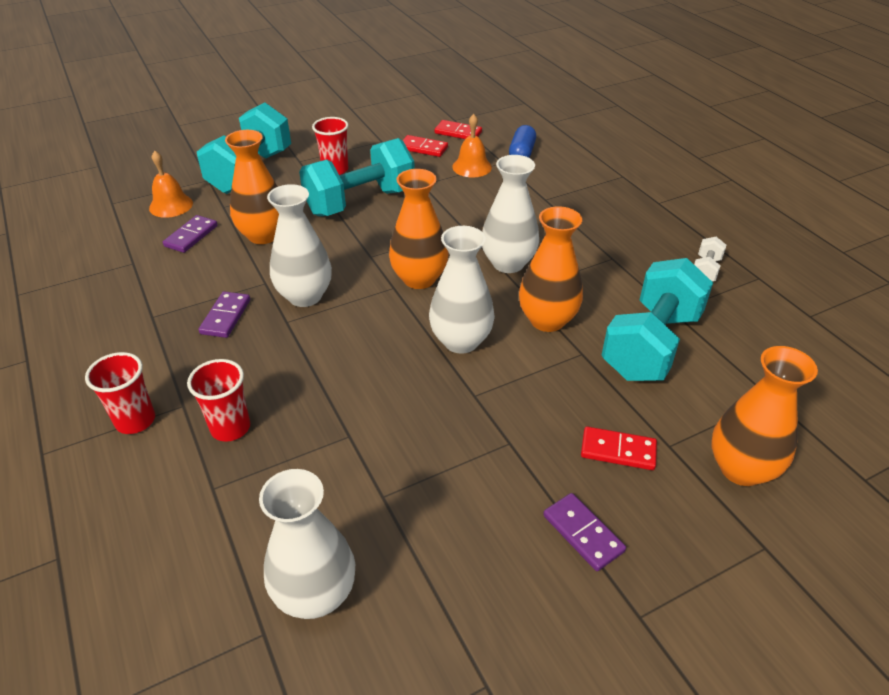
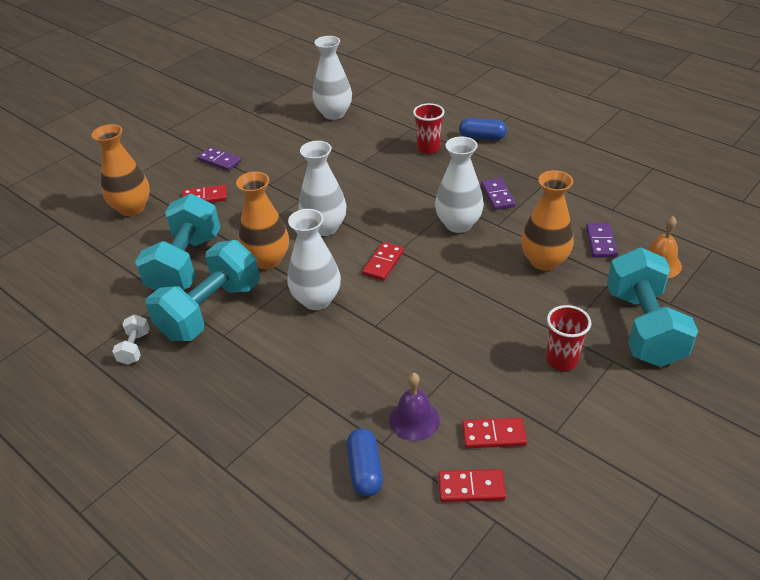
camera: 160 degrees right, 0 degrees up
(135, 421) = (482, 137): red cup -> blue capsule
(360, 202) = (495, 324): turquoise dumbbell -> turquoise dumbbell (210, 310)
(419, 279) = (383, 263): orange vase -> red domino
(472, 167) = (414, 419): orange bell -> purple bell

